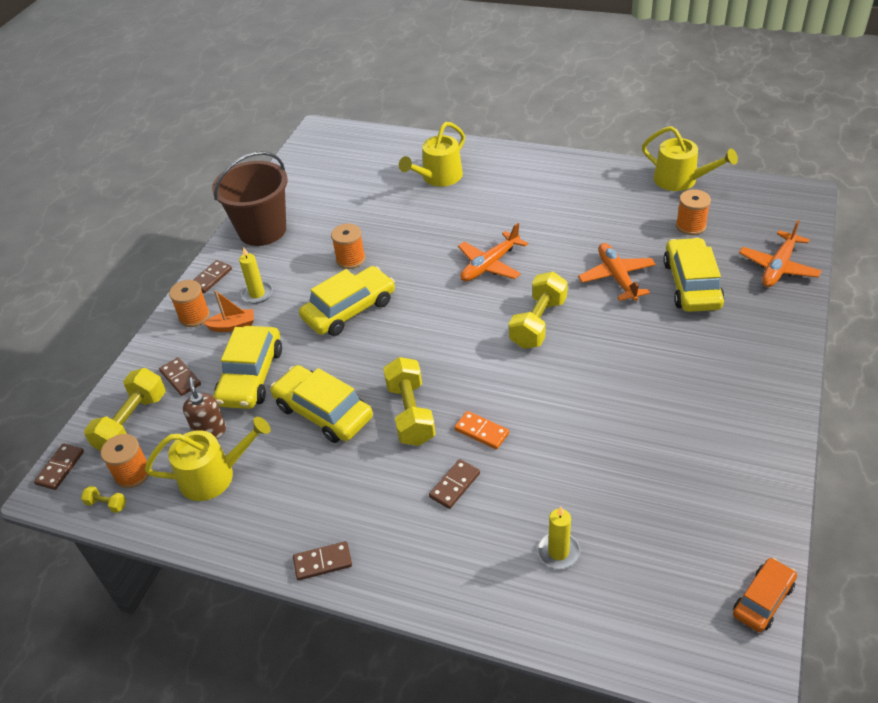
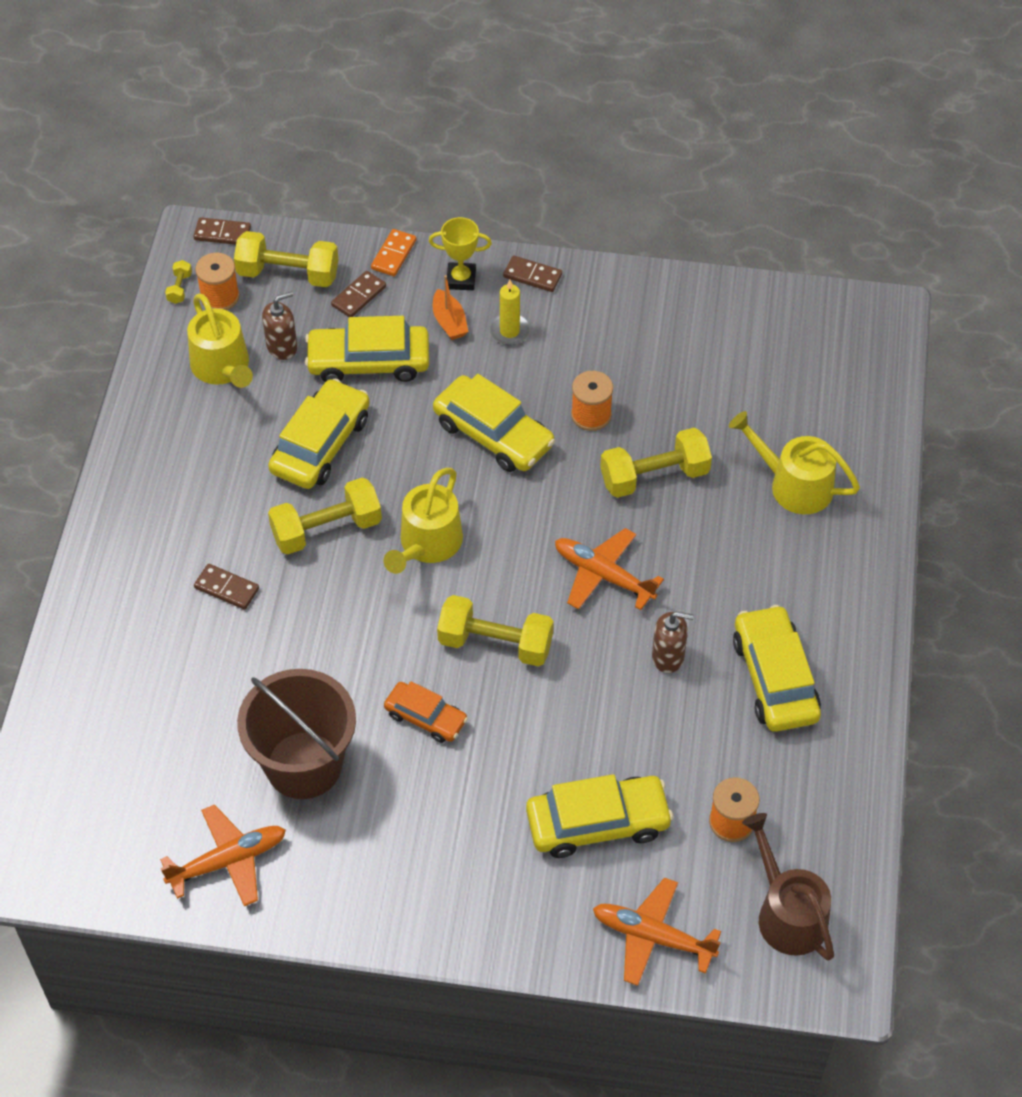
camera: 75 degrees right, 10 degrees up
(194, 316) = (461, 279): orange spool -> yellow trophy
(262, 230) = (635, 304): brown bucket -> brown bucket (304, 765)
(322, 562) = (122, 488): brown domino -> none
(413, 234) = (654, 476): none -> yellow dumbbell
(481, 431) = (306, 604): orange domino -> orange domino (394, 254)
(558, 552) = (146, 695): yellow candle -> none
(562, 241) = (668, 657): none -> brown soap dispenser
(584, 199) = (775, 678): none -> yellow car
(617, 277) = (599, 730): orange plane -> orange plane (227, 861)
(680, 180) = (847, 807): yellow watering can -> yellow watering can (427, 544)
(756, 210) = (787, 914): none -> brown watering can
(763, 600) = (98, 889): orange car -> orange car (425, 717)

